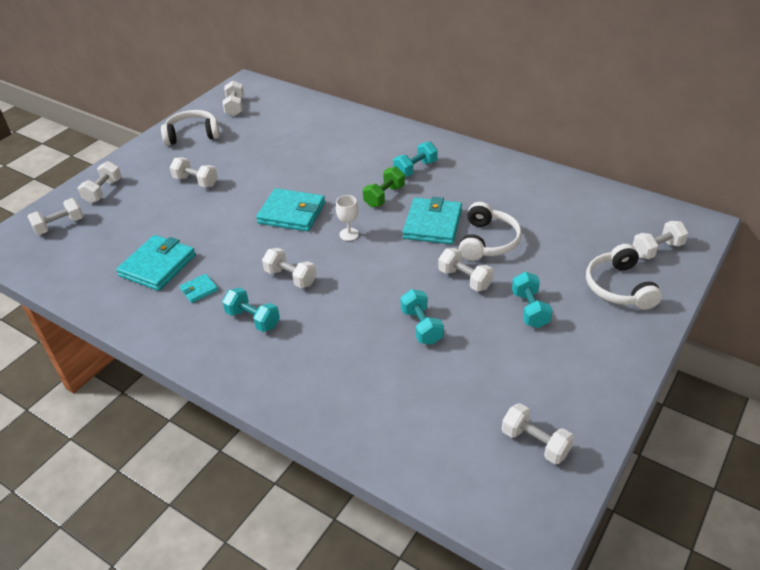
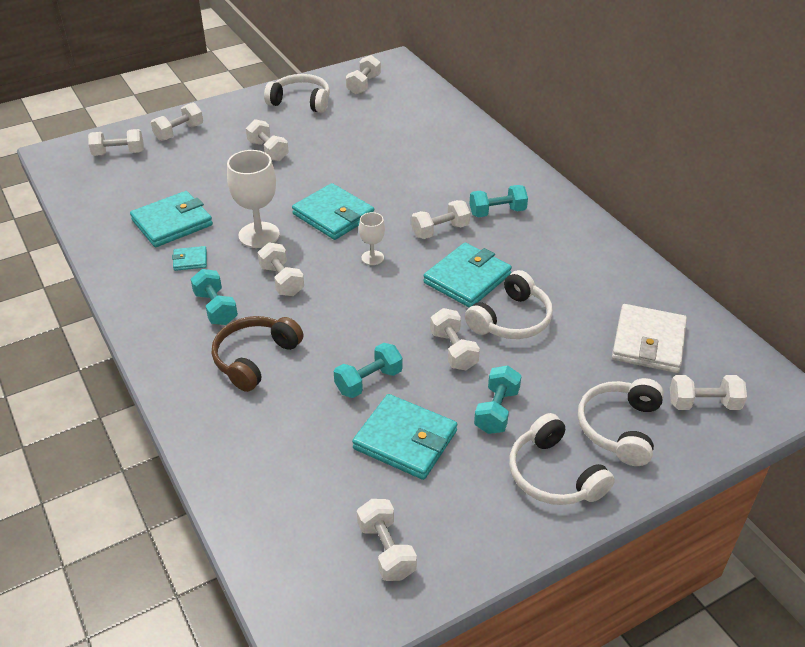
camera: 25 degrees right, 0 degrees up
(242, 249) = (259, 235): none -> white goblet
(318, 345) = (255, 358): none -> brown headphones
(384, 196) = (440, 230): green dumbbell -> white dumbbell
(421, 326) = (368, 381): turquoise dumbbell -> turquoise dumbbell turned 45 degrees clockwise
(483, 357) = (405, 440): none -> turquoise wallet
(590, 222) = (648, 342): none -> white wallet
(603, 337) = (553, 475): none -> white headphones

